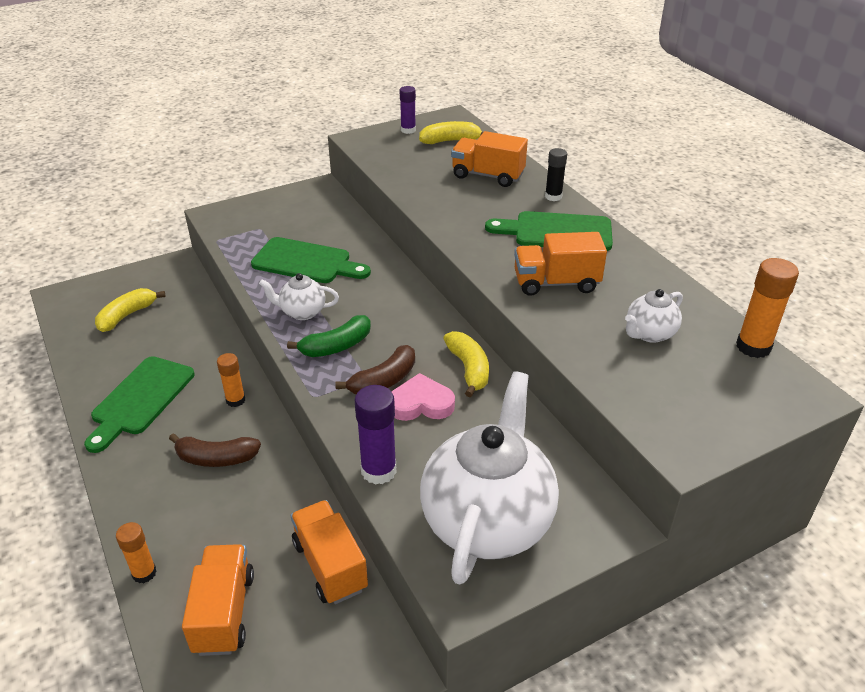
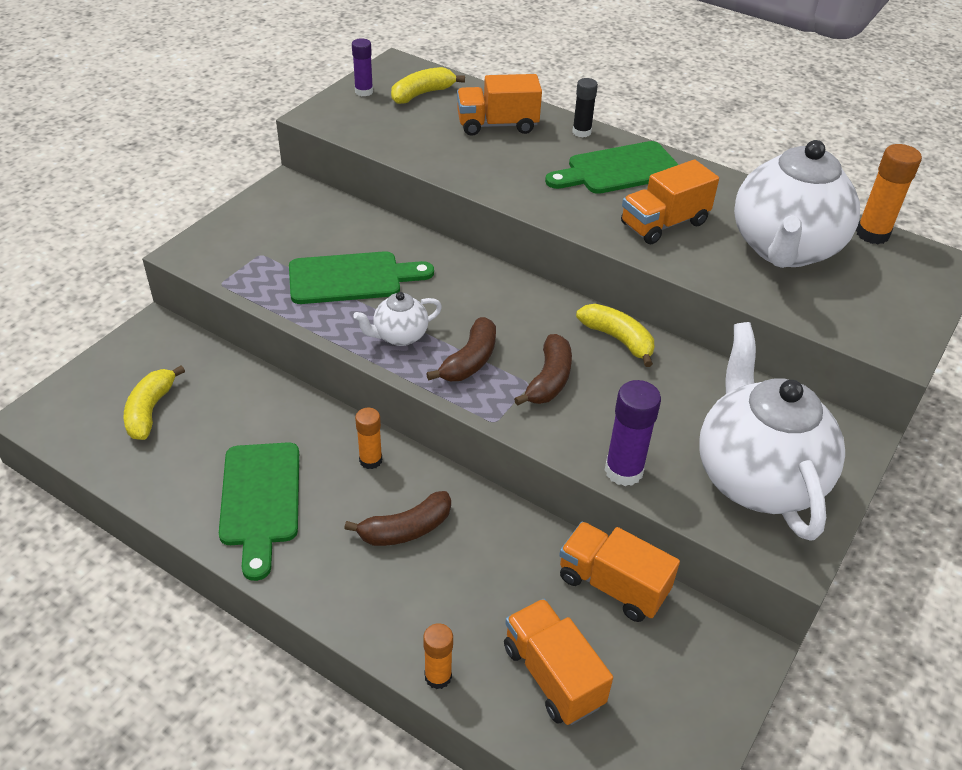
camera: 30 degrees left, 5 degrees up
(336, 346) = (470, 361): green banana -> brown banana
(421, 403) = (604, 390): pink heart -> none
(649, 334) = (784, 249): white teapot -> white teapot, size x2.20

